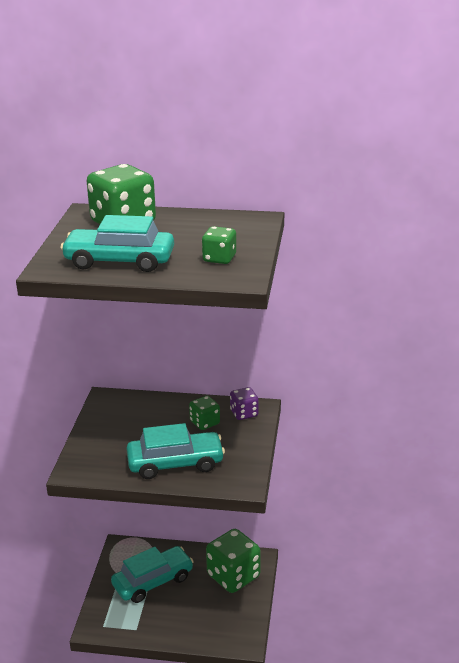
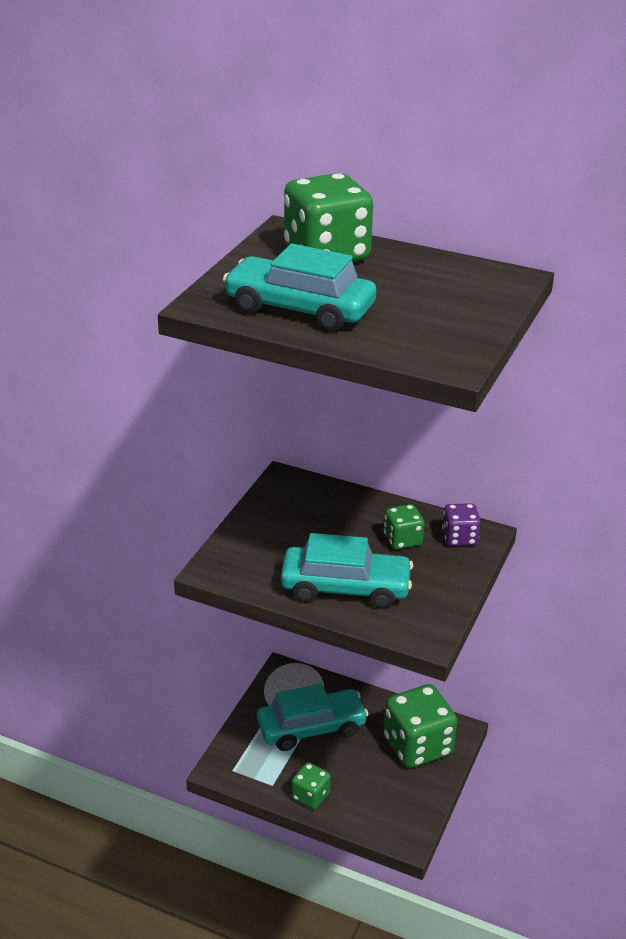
camera: 15 degrees right, 5 degrees up
(219, 258) = (434, 328): green dice -> green dice (310, 796)

